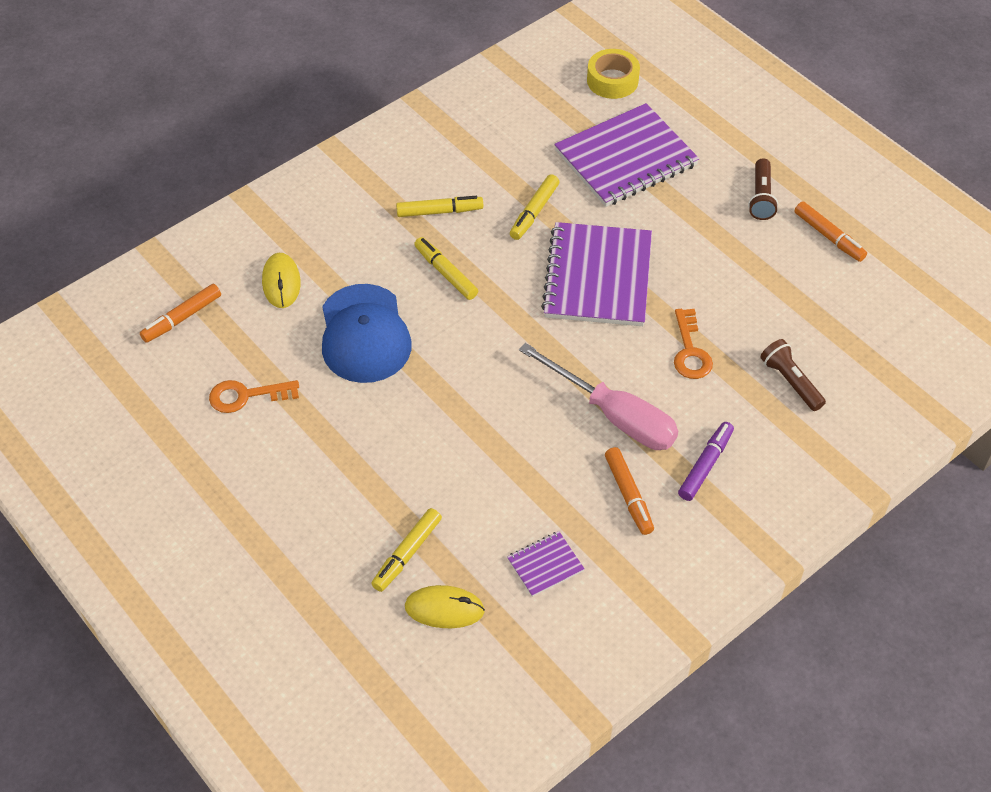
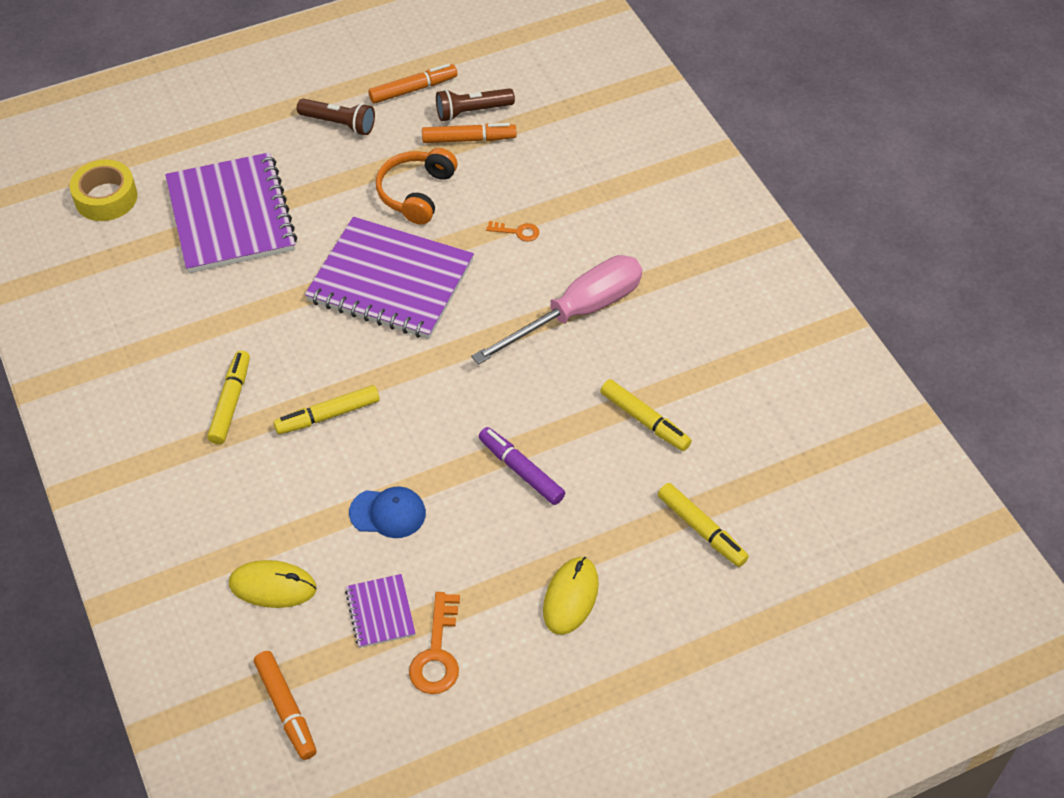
camera: 75 degrees left, 0 degrees up
(364, 334) = (388, 513): blue cap -> blue cap, size x0.51
(444, 609) = (776, 509): yellow mouse -> yellow mouse (570, 597)
(534, 212) = (273, 314): yellow marker -> yellow marker (645, 420)
(545, 565) = (743, 412): purple notebook -> purple notebook (380, 612)
(628, 495) = (678, 325): orange marker -> orange marker (469, 139)
(690, 351) = (517, 232): orange key -> orange key, size x0.57
(704, 269) = (416, 193): none -> orange headphones
(705, 465) = (659, 257): purple marker -> purple marker (521, 470)
(790, 382) = (581, 168): brown flashlight -> brown flashlight (472, 111)

